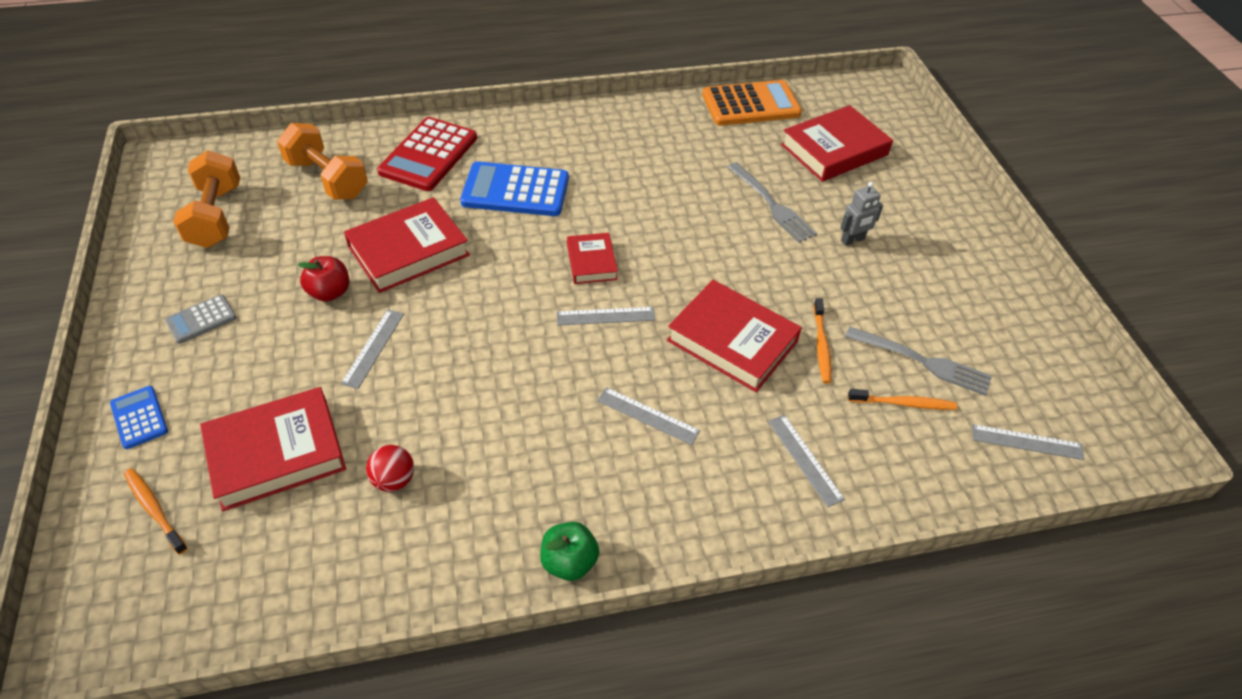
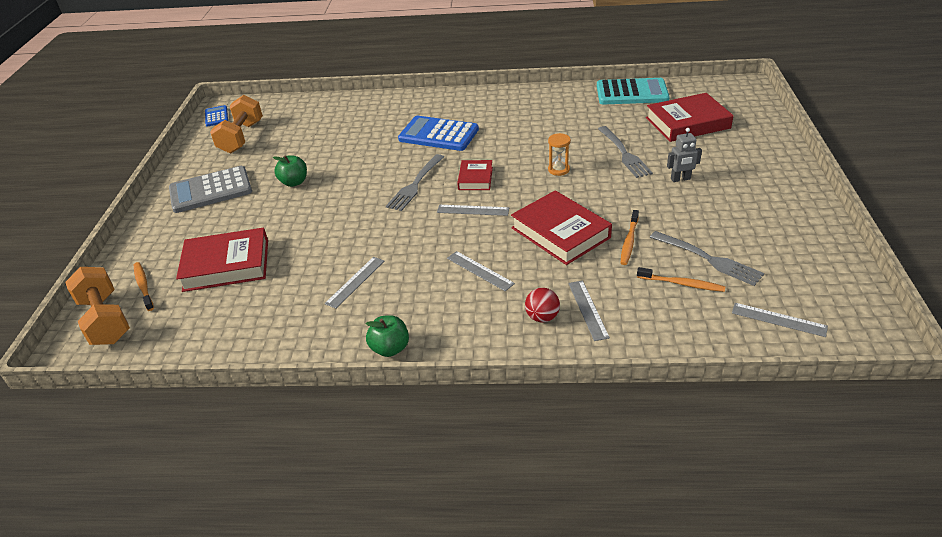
camera: 20 degrees right, 10 degrees down
(139, 417) = (154, 238): blue calculator -> blue calculator (216, 116)
(201, 319) = (211, 190): grey calculator -> grey calculator, size x1.93
(327, 179) = (317, 121): orange dumbbell -> orange dumbbell (105, 320)
(330, 292) = (294, 182): red apple -> green apple
(373, 348) = (309, 214): grey ruler -> grey ruler (355, 282)
(394, 480) = (293, 288): red ball -> red ball (542, 317)
(408, 251) = (353, 163): red book -> none
(429, 155) = (388, 112): red calculator -> none
(511, 280) = (415, 184): none -> grey fork
(697, 238) = (558, 170): none -> orange hourglass
(751, 104) = (632, 93): orange calculator -> turquoise calculator

